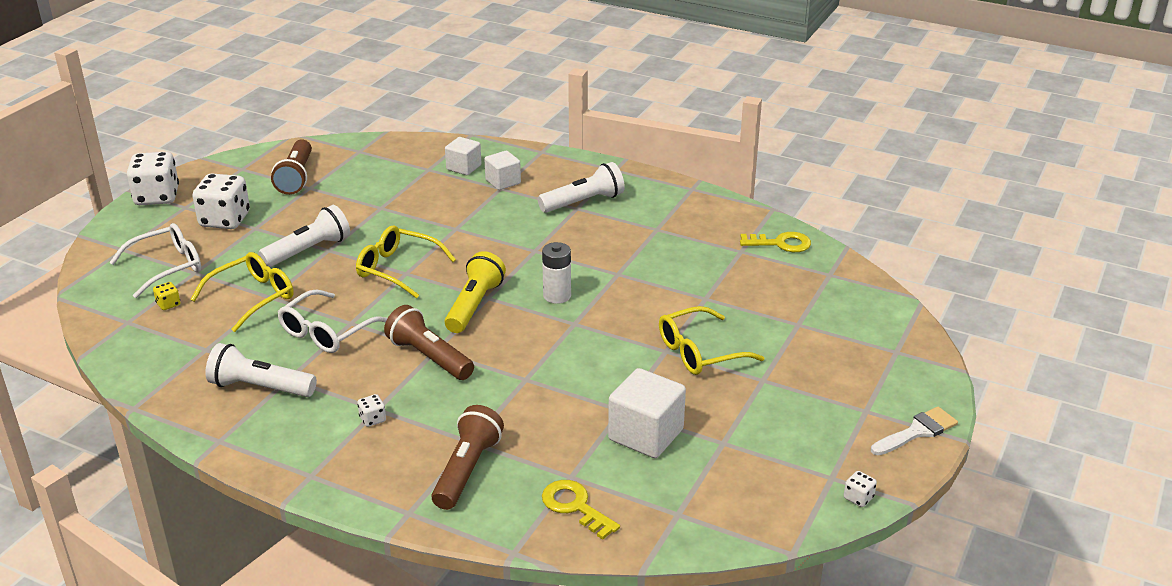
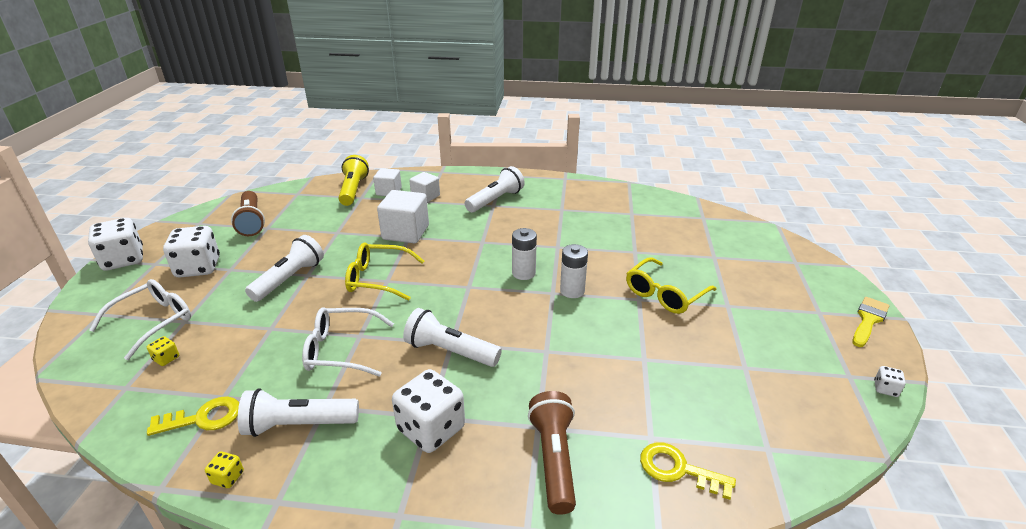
camera: 20 degrees left, 0 degrees up
(187, 413) = (228, 477): none -> yellow dice
(253, 297) = (253, 332): yellow glasses -> none
(326, 332) = (341, 350): white glasses -> white glasses turned 75 degrees clockwise
(372, 419) = (431, 429): white dice -> white dice, size x2.33
(429, 357) = (450, 351): brown flashlight -> white flashlight
(474, 305) = (462, 295): yellow flashlight -> yellow flashlight (353, 190)
(597, 326) = (572, 291): none -> white battery
(646, 435) = (681, 377): white cube -> white cube (405, 232)
(780, 243) = (653, 203): yellow key -> yellow key (203, 418)
(917, 431) = (868, 320): white brush -> yellow brush

